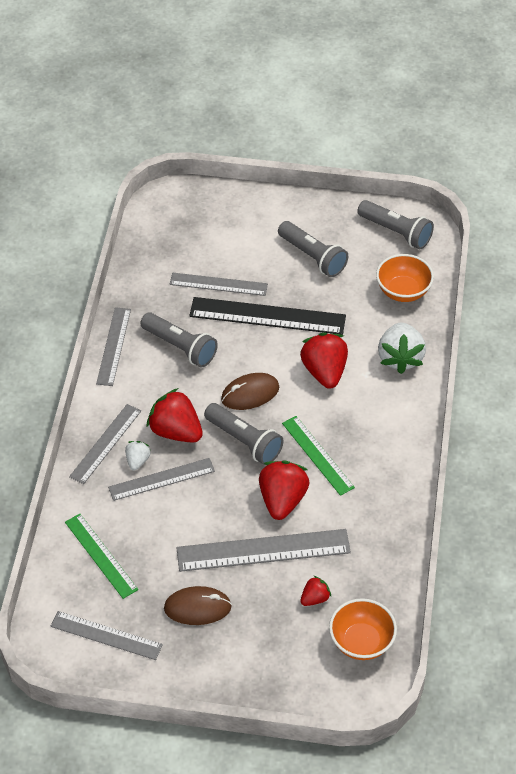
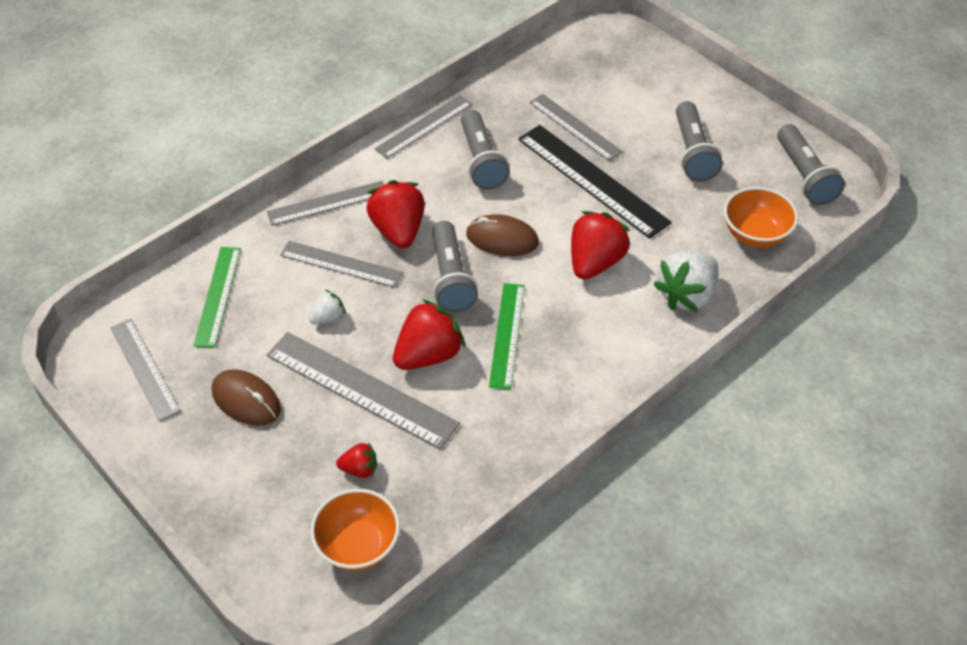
camera: 40 degrees right, 0 degrees up
(137, 461) = (338, 235): white strawberry -> white strawberry (328, 317)

